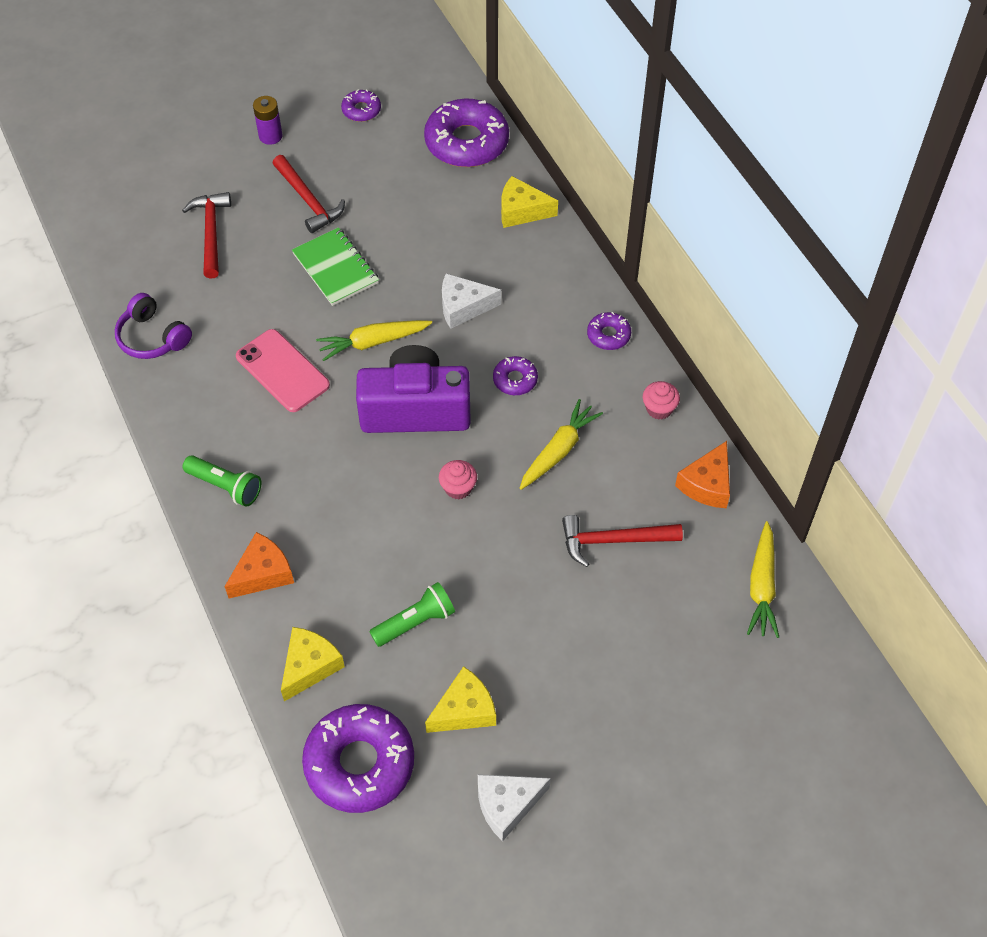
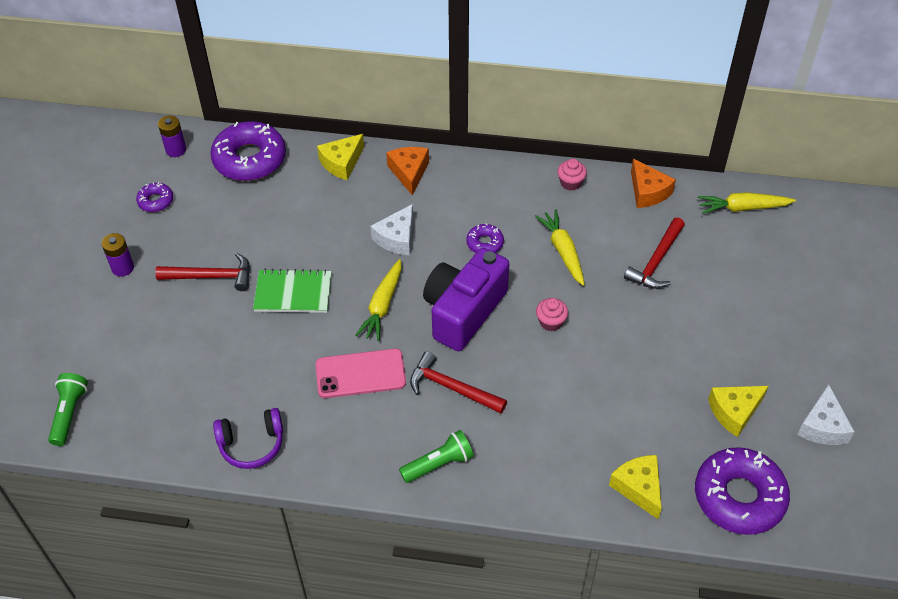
camera: 55 degrees left, 5 degrees down
(211, 233) = (182, 353): red hammer -> red hammer (451, 388)
(263, 573) = (536, 478): orange cheese -> orange cheese (409, 172)
(415, 622) = (645, 404): green flashlight -> green flashlight (69, 413)
(432, 85) = (176, 150): none -> purple battery
(464, 710) = (734, 412): yellow cheese -> yellow cheese turned 120 degrees counterclockwise
(608, 335) = (489, 175): purple donut -> none
(762, 586) = (742, 208): yellow carrot -> yellow carrot turned 135 degrees clockwise

